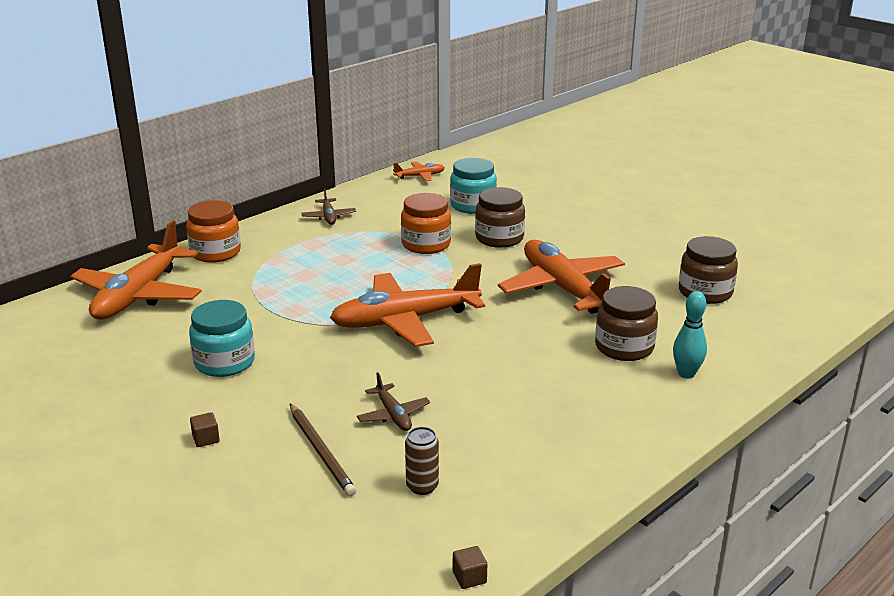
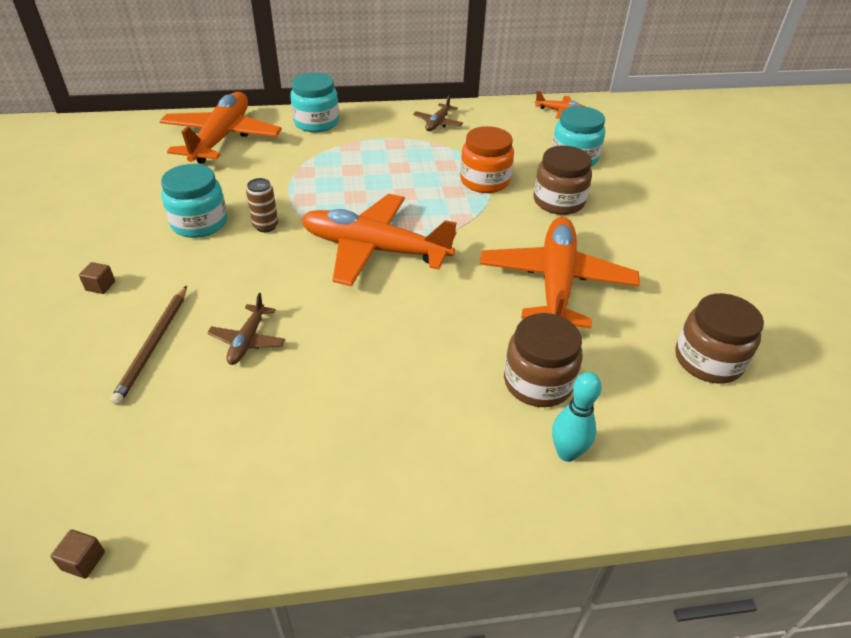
camera: 35 degrees right, 15 degrees up
(138, 295) = (222, 138): orange plane -> orange plane turned 135 degrees clockwise
(215, 252) = (316, 123): orange jar -> turquoise jar
(422, 486) = (176, 430): brown can -> brown can (266, 226)

